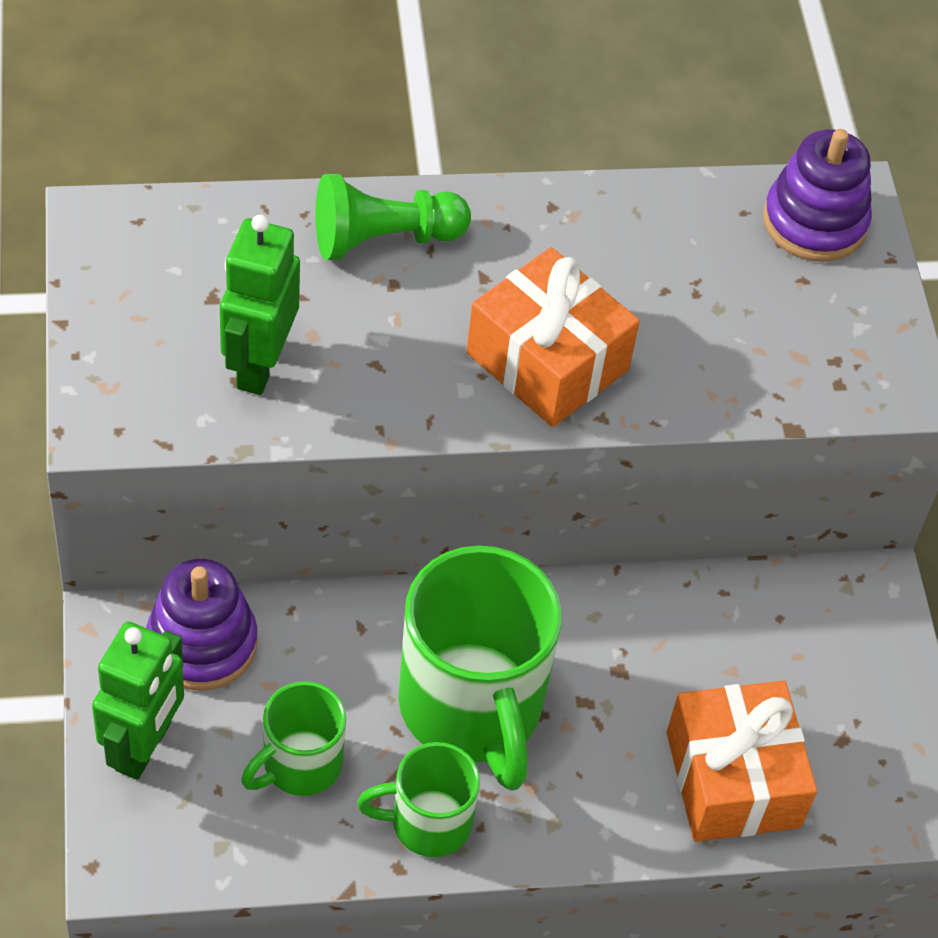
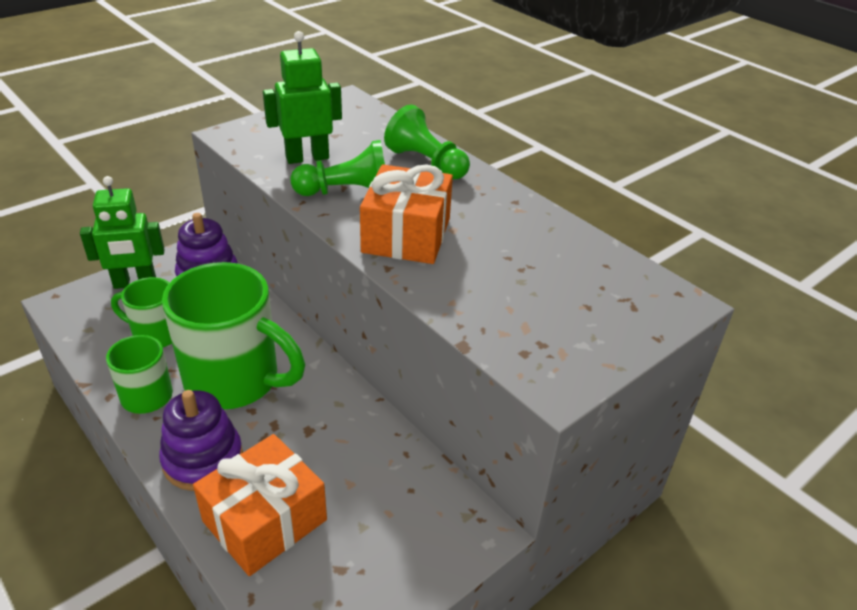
camera: 60 degrees right, 15 degrees down
(394, 367) = (347, 192): none -> green pawn
(472, 709) = (235, 381): green mug -> green mug turned 105 degrees counterclockwise
(814, 222) = (639, 294): purple stacking toy -> purple stacking toy (203, 459)

